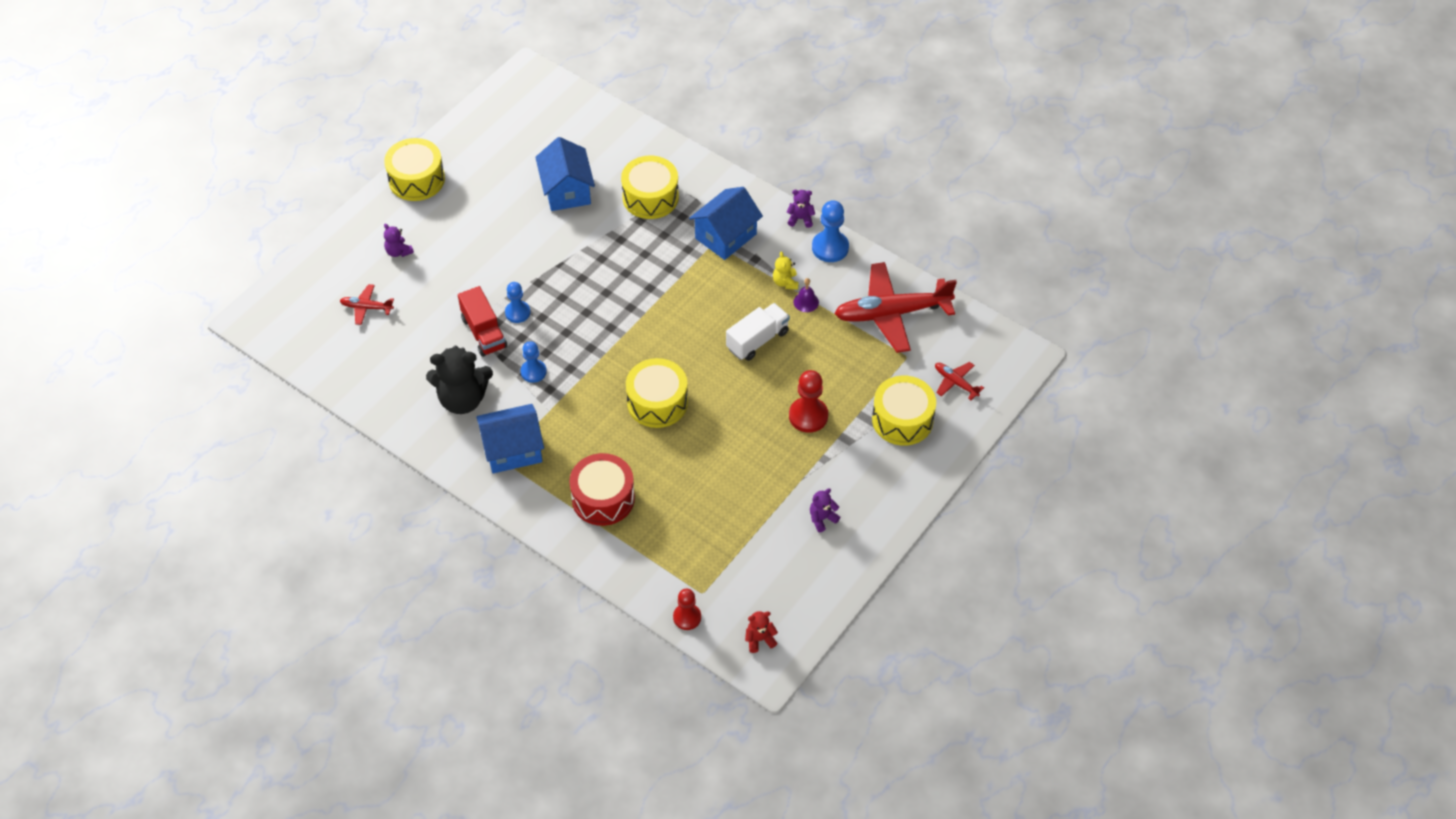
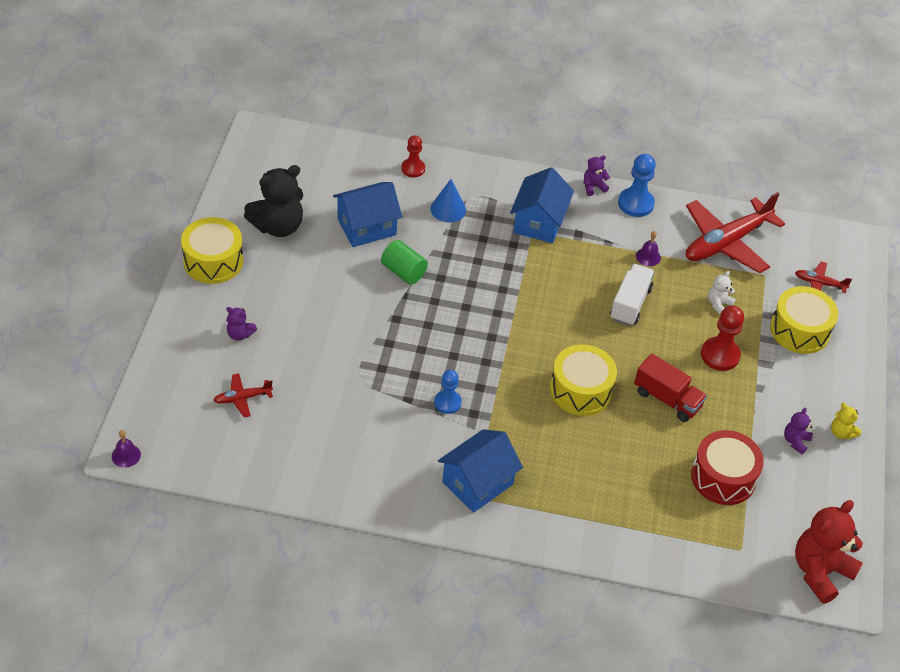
camera: 30 degrees left, 5 degrees down
(247, 322) = (126, 455): none -> purple bell
(463, 399) = (397, 452): black teddy bear -> black teddy bear (278, 226)
(484, 332) = (375, 382): red truck -> red truck (667, 399)
(517, 312) = (395, 353): blue pawn -> none
(567, 191) = (366, 227): blue house -> blue house turned 75 degrees counterclockwise
(572, 242) = (403, 272): none -> green cylinder
(603, 498) = (592, 497): red drum -> red drum (723, 477)
(650, 197) = (448, 209): yellow drum -> blue cone
(687, 617) = (744, 577): red pawn -> red pawn (413, 169)
(759, 639) = (820, 571): red teddy bear -> red teddy bear, size x2.12
(785, 282) = (619, 245): yellow teddy bear -> yellow teddy bear (841, 433)
(841, 369) = (718, 304): none -> white teddy bear

